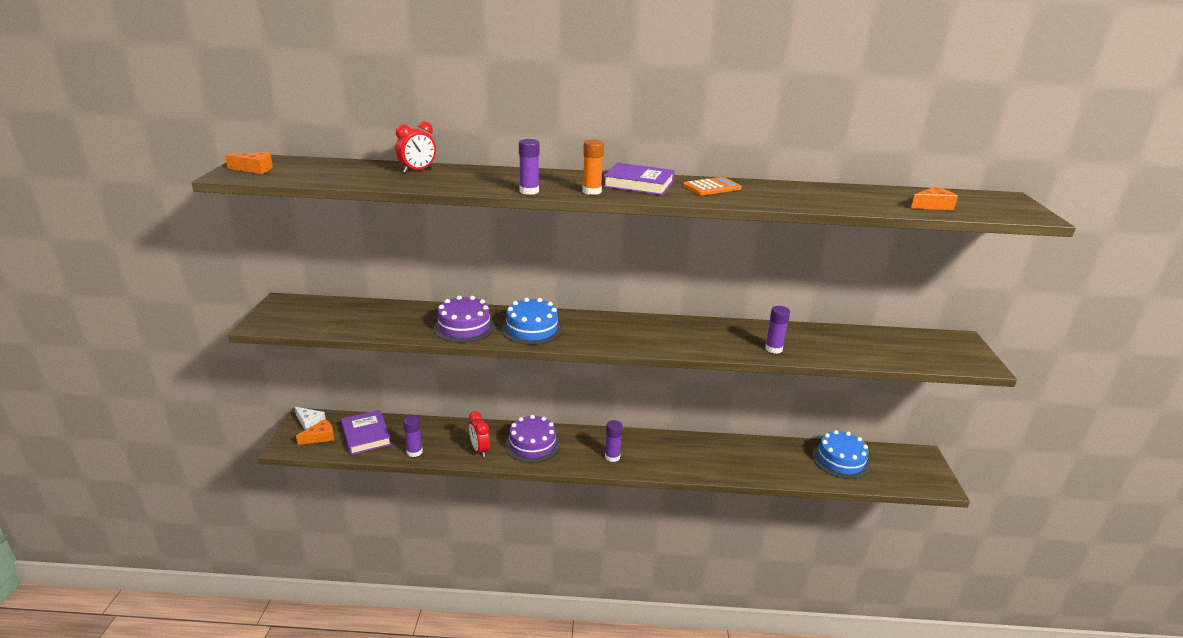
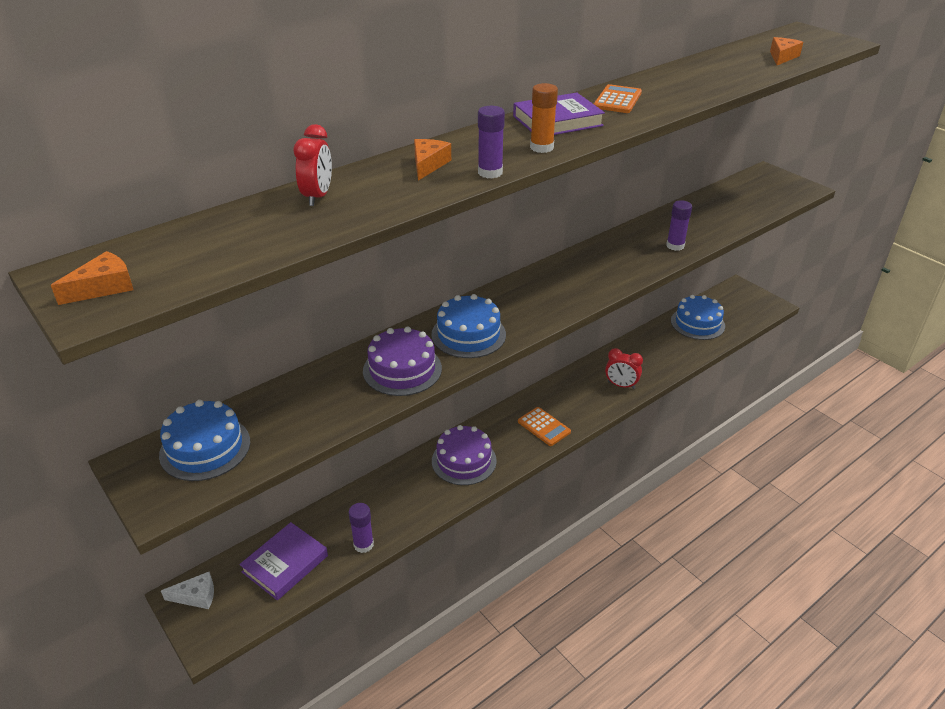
camera: 40 degrees left, 10 degrees up
(317, 312) = (205, 448): none -> blue cake
(320, 437) = (235, 602): orange cheese -> orange cheese (428, 165)
(366, 435) = (285, 564): purple book -> purple book turned 75 degrees counterclockwise
(480, 450) = (424, 498): red clock -> red clock (621, 385)
(612, 457) = (544, 427): purple glue stick -> orange calculator

